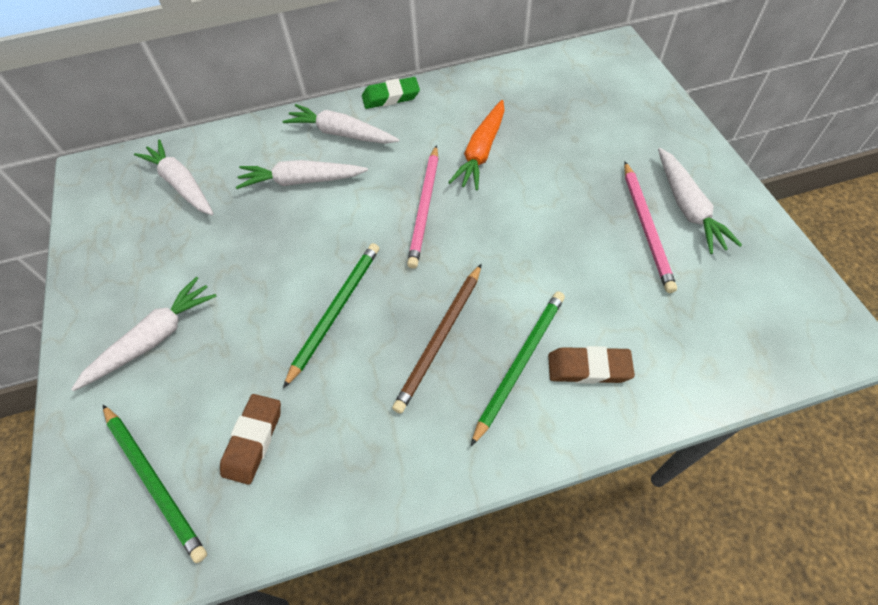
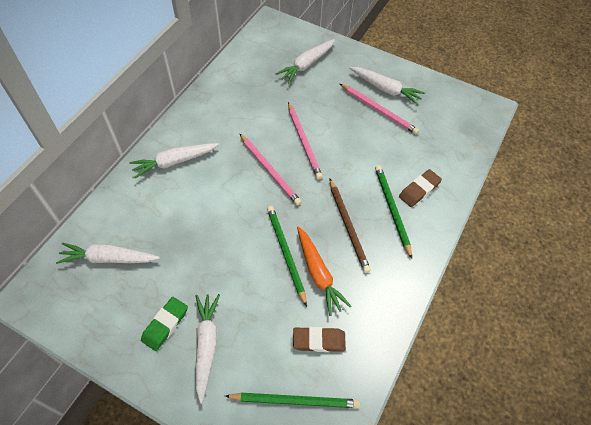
camera: 50 degrees left, 0 degrees up
(253, 440) = (319, 341): brown eraser -> brown eraser turned 60 degrees counterclockwise
(301, 181) = (184, 204): white carrot -> white carrot (306, 64)
(391, 97) = (178, 122): green eraser -> green eraser (165, 325)
(481, 152) = (265, 122): orange carrot -> orange carrot (318, 273)
(501, 202) = (304, 142): none -> pink pencil

